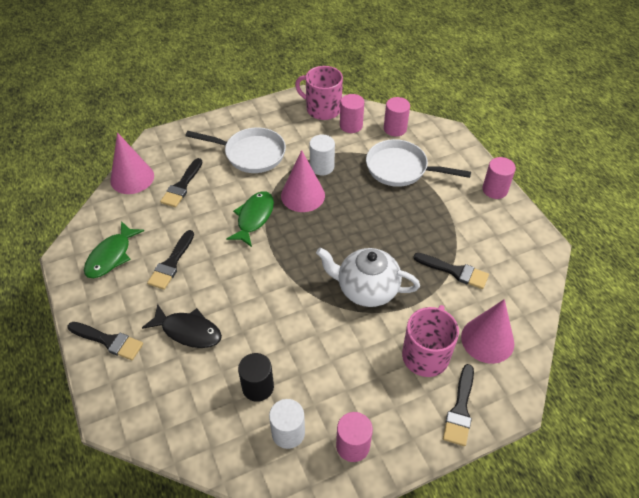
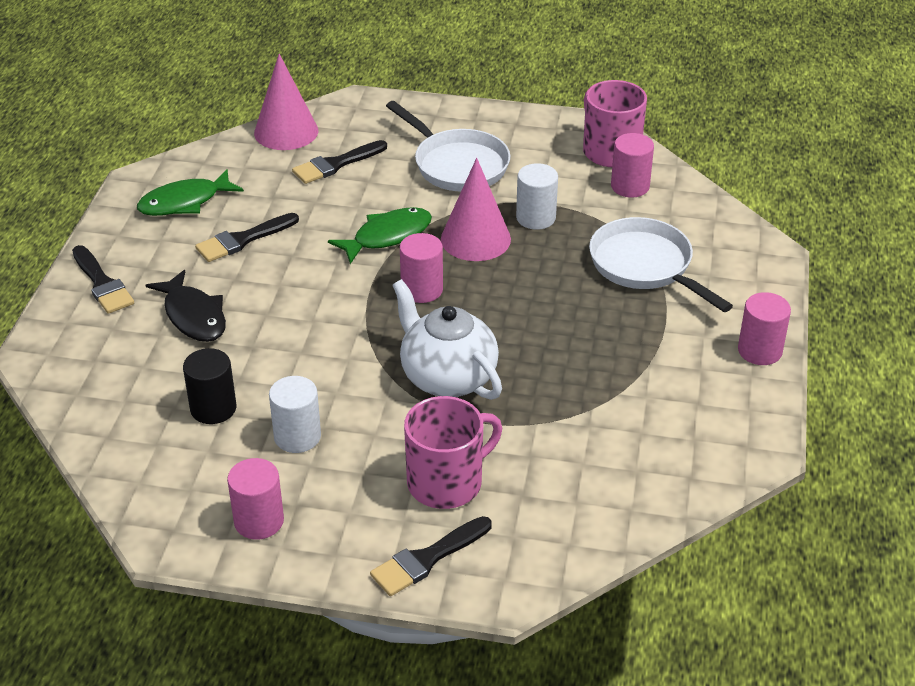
camera: 35 degrees right, 10 degrees down
(288, 433) = (201, 469): white cylinder -> white cylinder (297, 436)
(395, 129) = (691, 216): pink cylinder -> pink cylinder (422, 290)
(455, 271) = (588, 415): black brush -> none
(487, 340) = (547, 509): pink cone -> none

